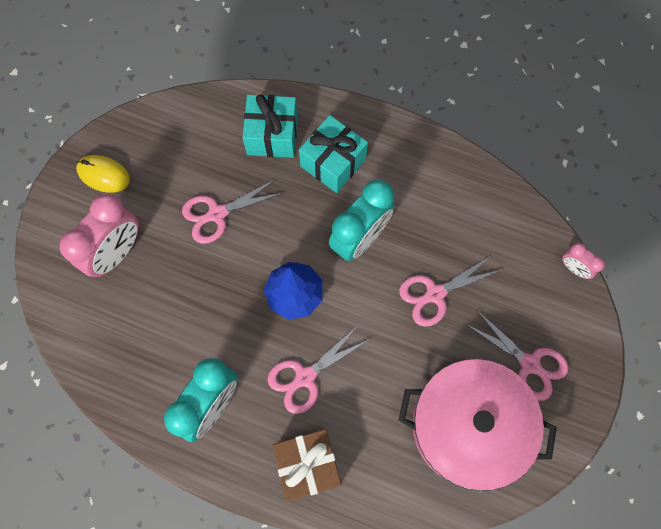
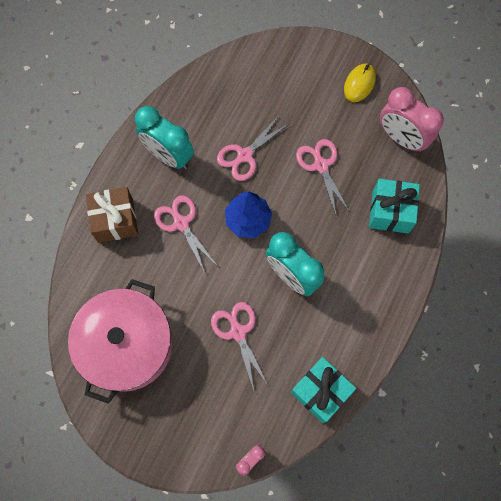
camera: 95 degrees right, 0 degrees up
(116, 252) = (293, 93): pink clock -> pink clock (401, 138)
(333, 162) = (363, 259): turquoise gift -> turquoise gift (320, 391)
(529, 364) = (170, 403): pink scissors -> pink scissors (245, 155)

